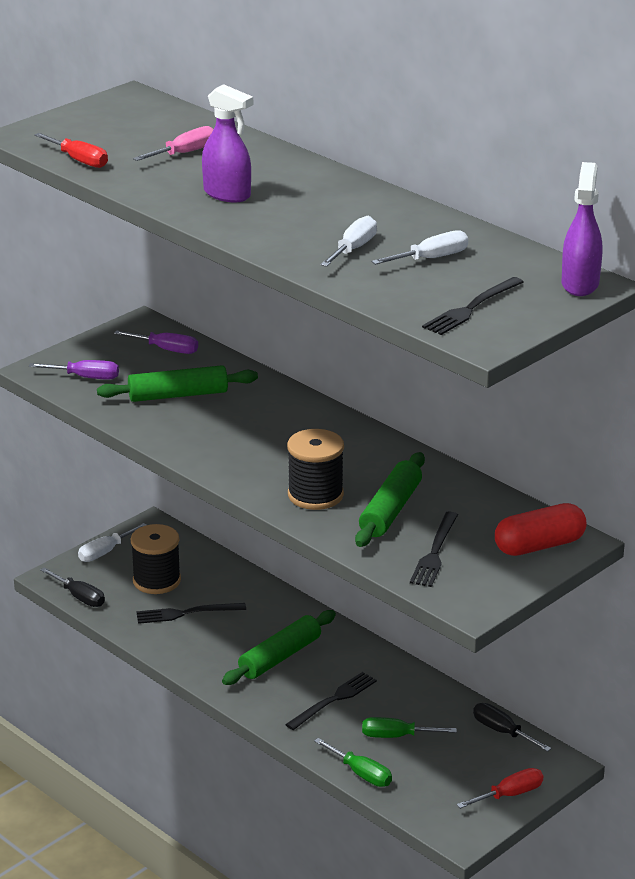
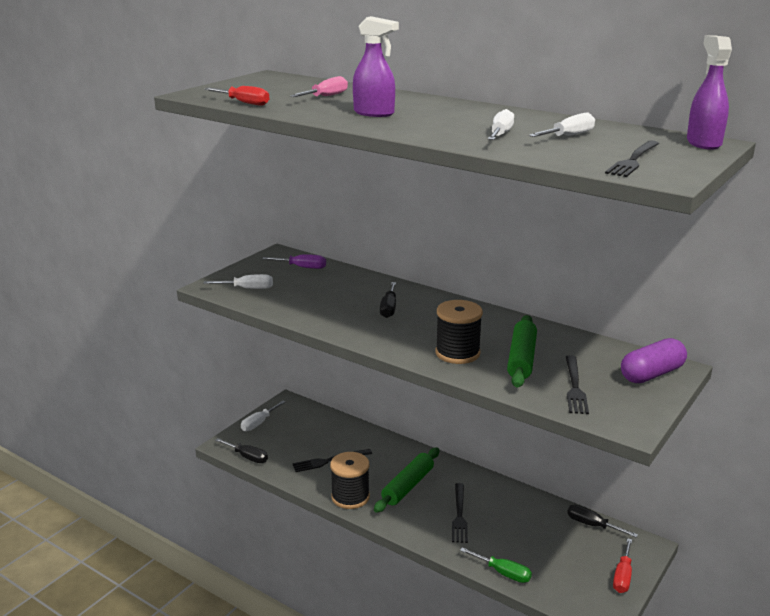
camera: 10 degrees left, 5 degrees down
(85, 377) = (247, 288): purple screwdriver -> white screwdriver
(156, 581) = (301, 439): black spool -> black spool (350, 497)
(178, 395) = (321, 294): green rolling pin -> none
(257, 424) = (389, 308): none -> black screwdriver
(333, 700) = (459, 515): black fork -> black fork turned 150 degrees clockwise
(396, 736) = (517, 538): green screwdriver -> none
(510, 795) = (622, 576): red screwdriver -> red screwdriver turned 150 degrees clockwise
(539, 545) = (651, 374): red capsule -> purple capsule

